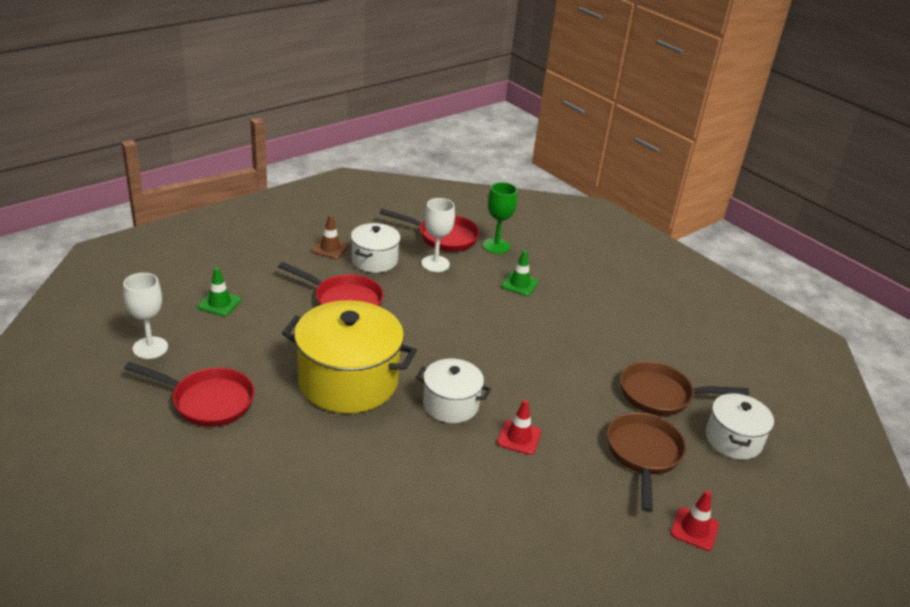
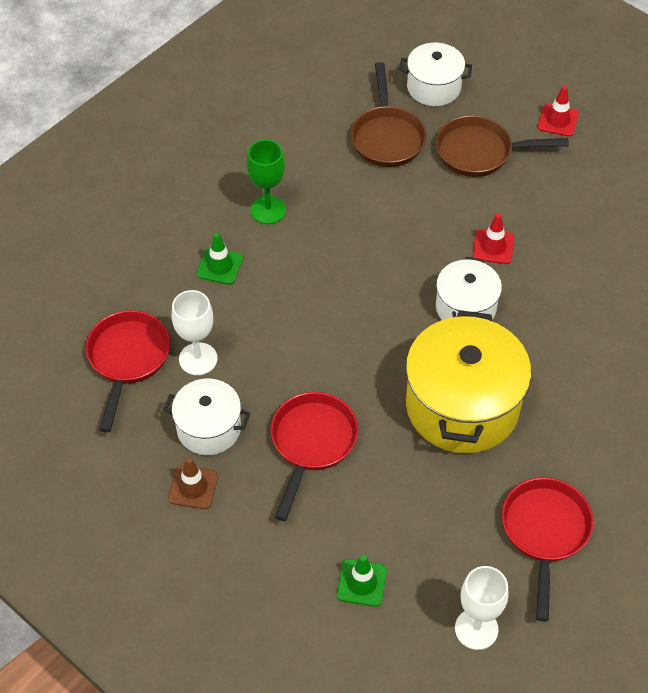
camera: 95 degrees left, 20 degrees up
(496, 246) = (135, 298): green goblet -> green goblet (268, 210)

